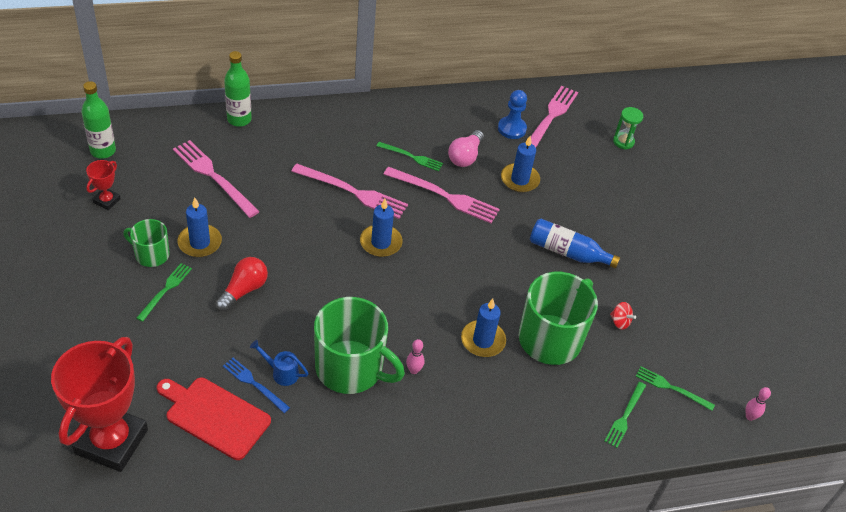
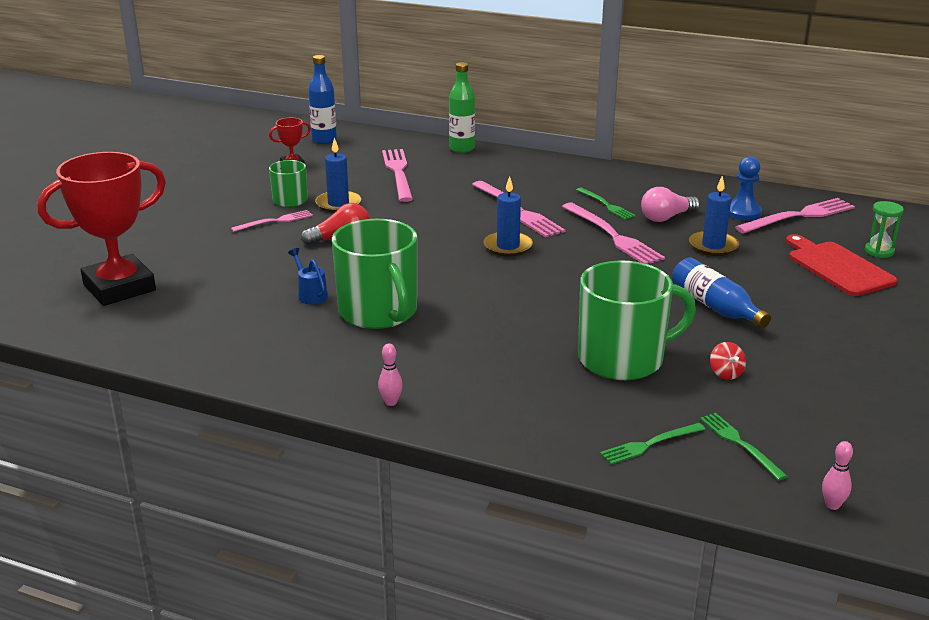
camera: 40 degrees right, 20 degrees down
(103, 151) = (324, 140): green bottle -> blue bottle
(165, 290) = (275, 221): green fork -> pink fork
(215, 416) = (219, 301): red cutting board -> red cutting board (838, 267)
(254, 384) = (278, 293): blue fork -> none
(414, 370) = (440, 333): pink bowling pin -> pink bowling pin (391, 402)
(483, 340) = (540, 336): blue candle -> none

